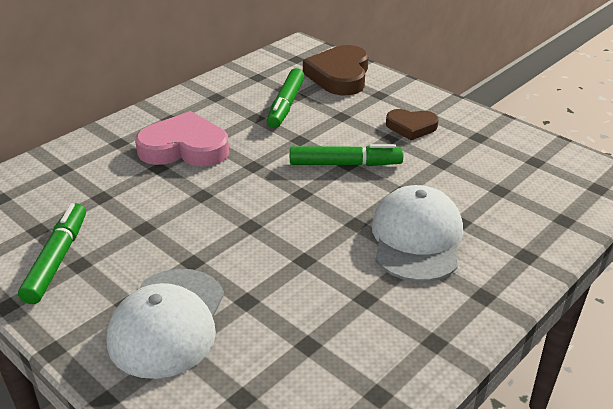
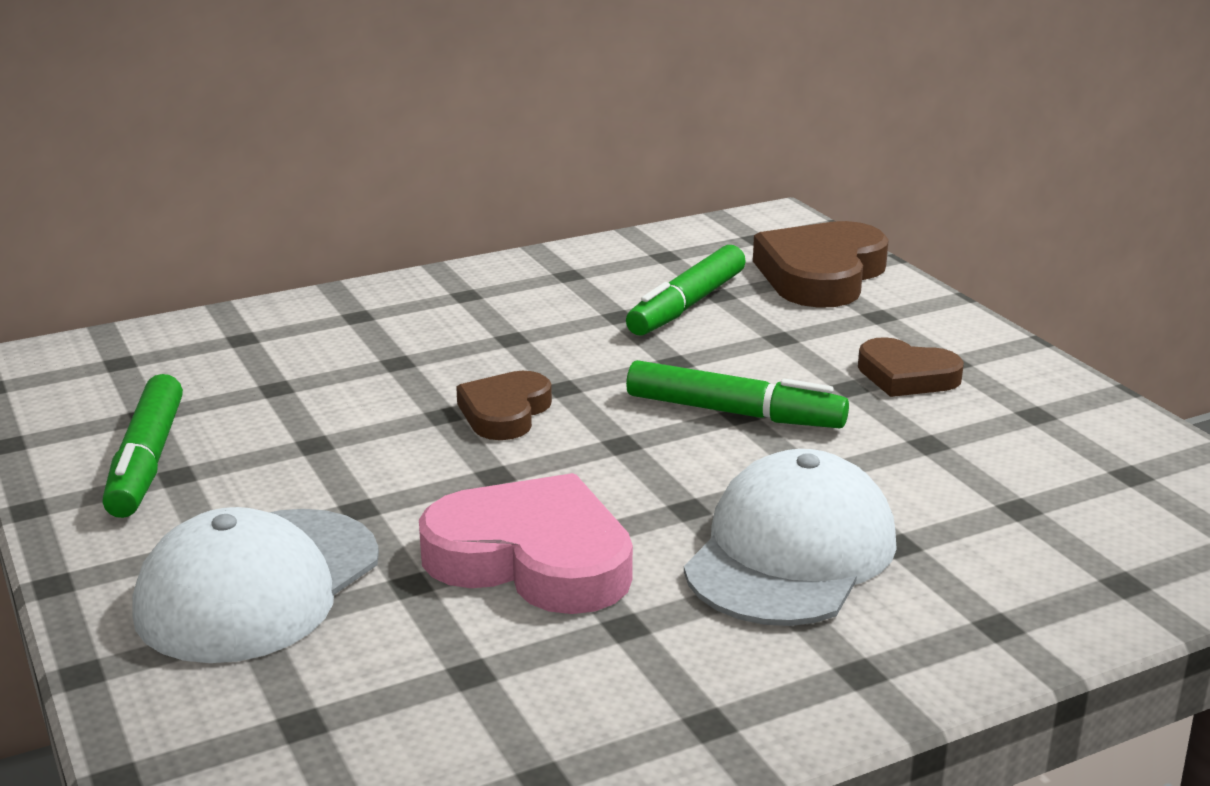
camera: 20 degrees right, 10 degrees down
(57, 259) = (147, 461): green marker -> green marker turned 150 degrees clockwise
(185, 148) = (462, 341): pink heart -> pink heart (532, 558)
(233, 187) = (505, 412): none -> brown heart

